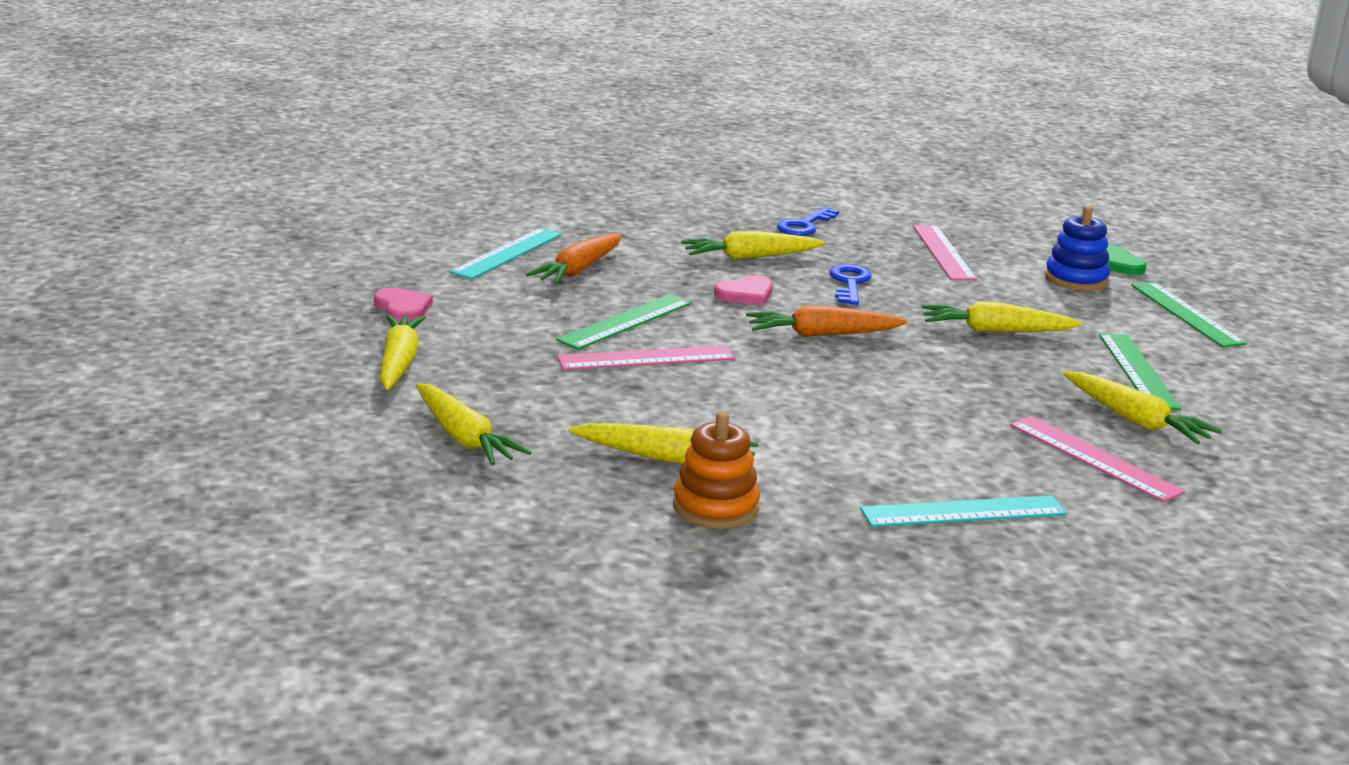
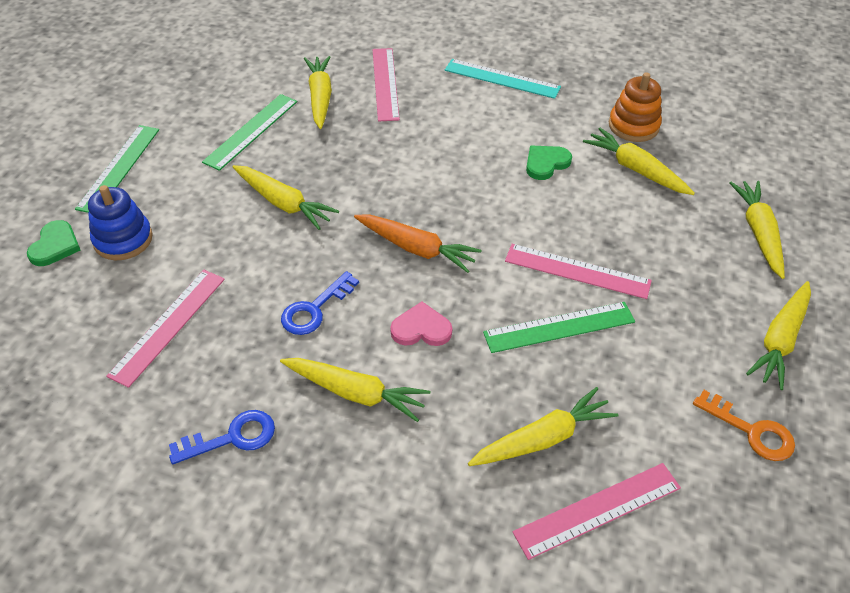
camera: 145 degrees left, 25 degrees up
(402, 308) = (751, 431): pink heart -> orange key
(507, 253) = (598, 510): turquoise ruler -> pink ruler
(579, 270) = (542, 438): orange carrot -> yellow carrot
(781, 433) = (546, 163): none -> green heart

